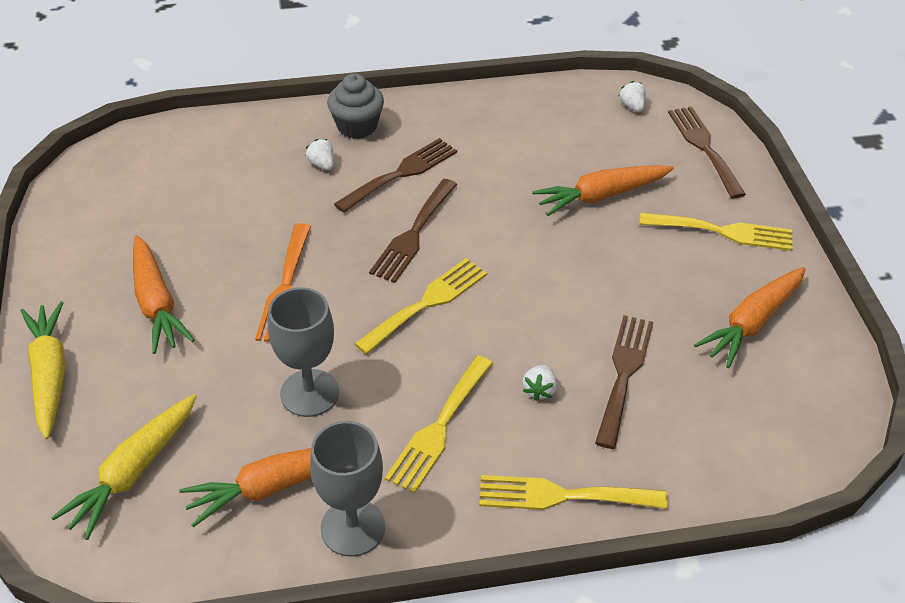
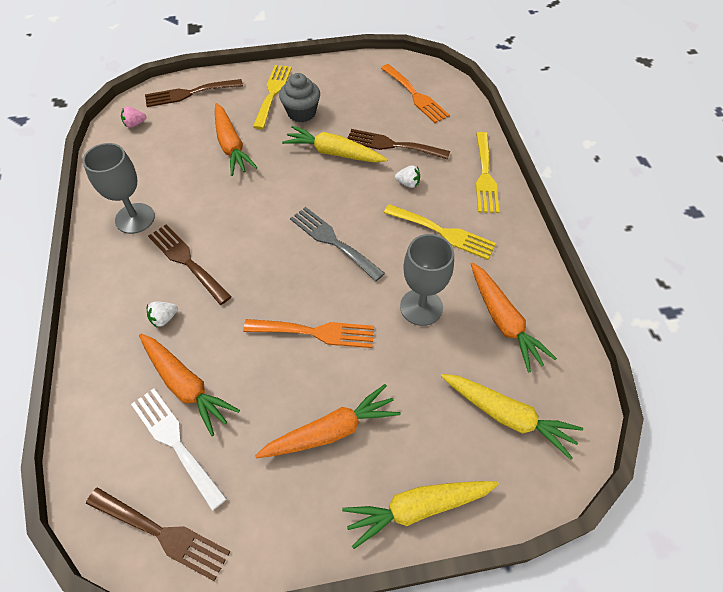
camera: 90 degrees left, 10 degrees up
(174, 187) = (175, 442): none -> white fork
(353, 527) = (527, 274): grey goblet -> grey goblet (135, 218)
(357, 126) = (116, 295): grey cupcake -> grey cupcake (301, 113)
(413, 234) = (260, 251): brown fork -> brown fork (163, 534)
(427, 303) = (332, 241): yellow fork -> grey fork
(598, 303) = (334, 153): none -> yellow carrot
(632, 106) = (135, 124): white strawberry -> pink strawberry
(752, 323) = (350, 90): orange carrot -> orange carrot (186, 385)
(755, 411) = (415, 96): none -> orange fork

